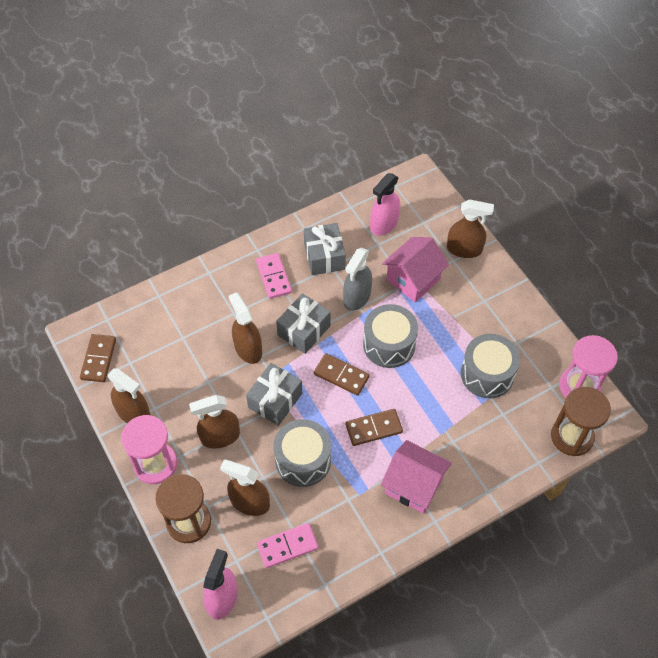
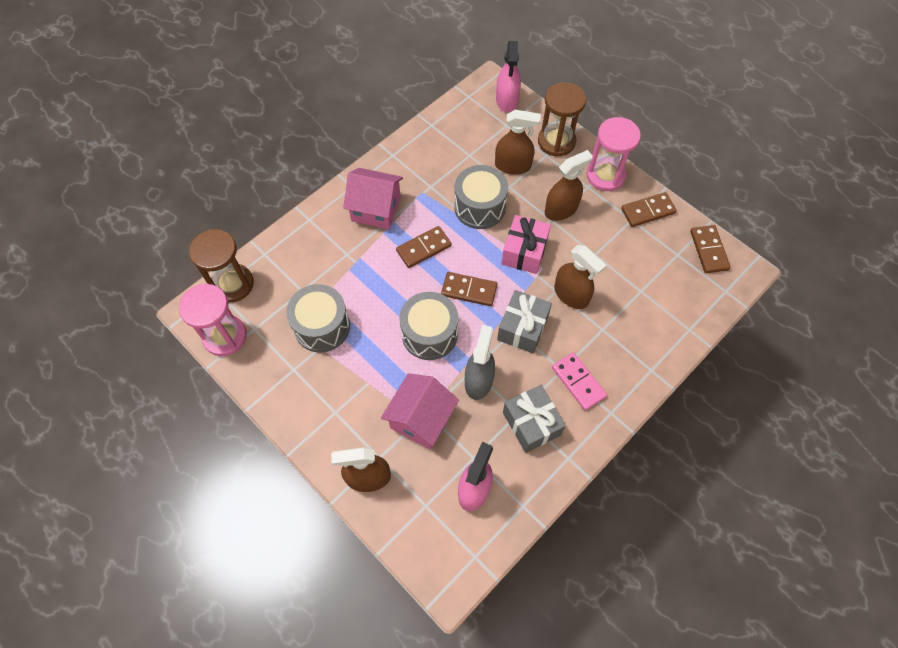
camera: 165 degrees right, 5 degrees up
(133, 413) = (648, 211): brown spray bottle -> brown domino
(275, 400) = (524, 252): grey gift -> pink gift
(287, 546) = (470, 143): pink domino -> none

